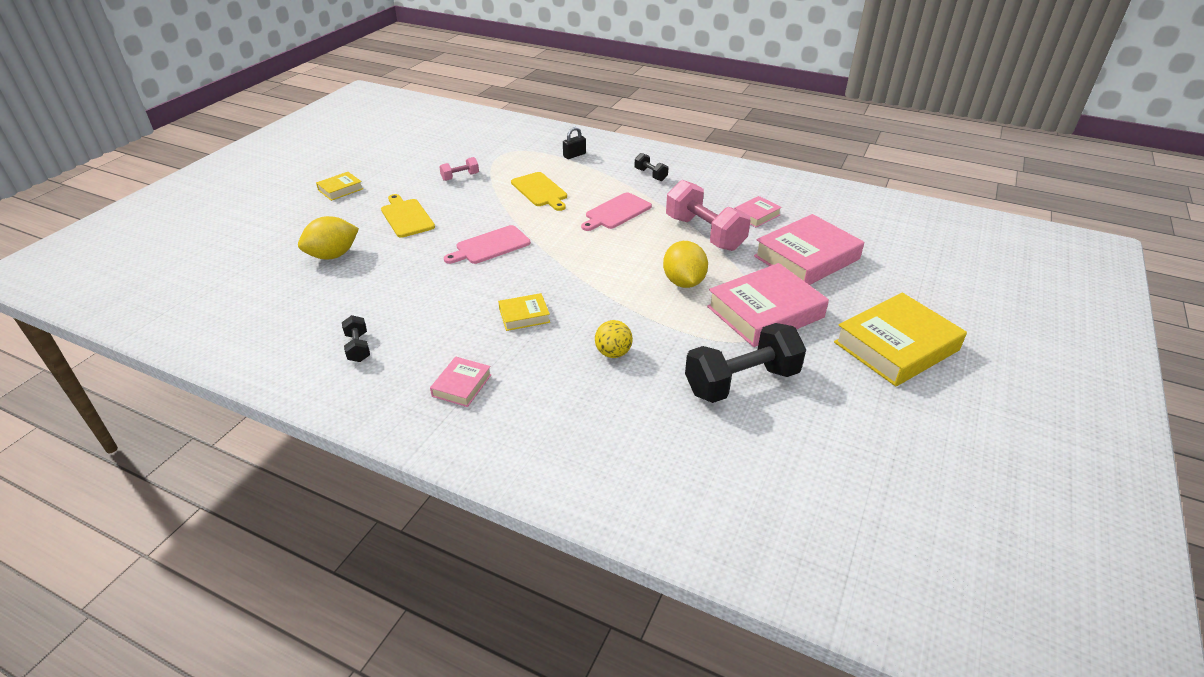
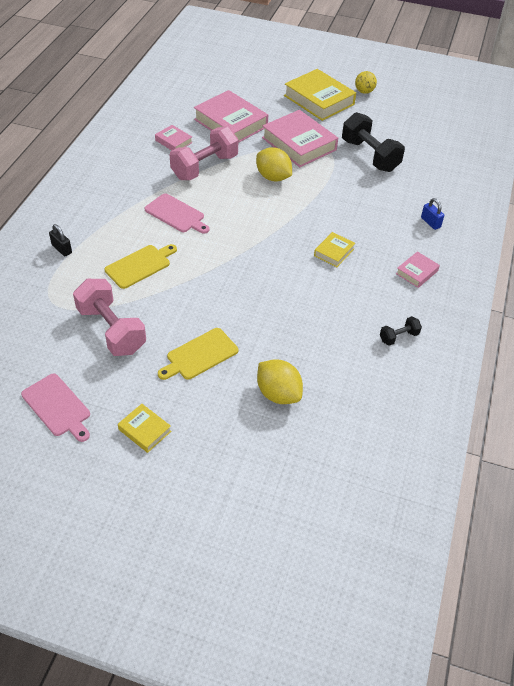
camera: 100 degrees left, 10 degrees up
(460, 177) = (111, 330): pink dumbbell -> pink dumbbell, size x2.12
(462, 385) = (416, 272): pink book -> pink book turned 60 degrees counterclockwise
(490, 246) = (243, 285): pink cutting board -> pink cutting board (57, 407)
(524, 316) = (334, 252): yellow book -> yellow book turned 60 degrees clockwise
(564, 422) = (430, 222): none -> blue padlock
(613, 353) = (361, 206): yellow ball -> yellow ball (364, 91)
(650, 175) = (105, 197): black dumbbell -> none
(683, 282) = (273, 177): yellow lemon -> yellow lemon turned 60 degrees clockwise

